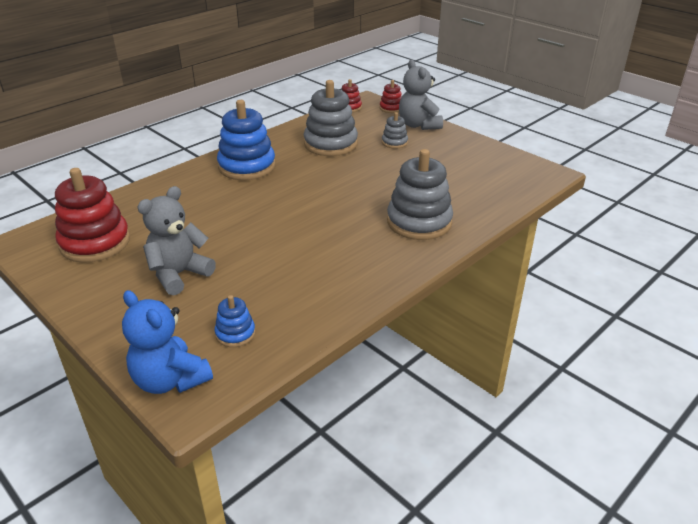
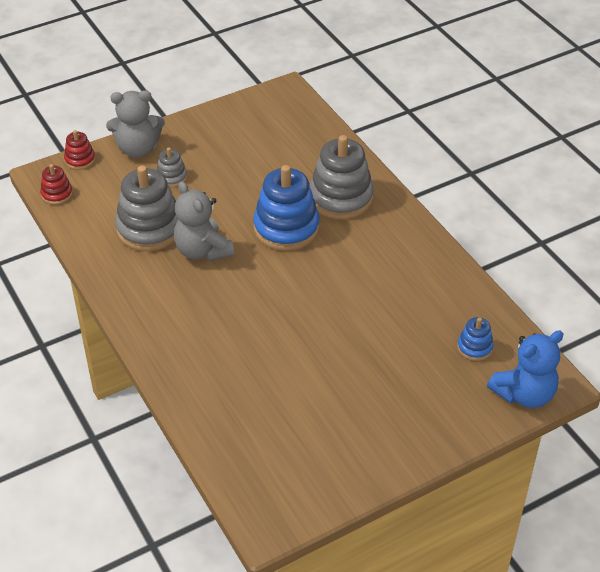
camera: 75 degrees left, 10 degrees up
(95, 243) = (294, 452): red stacking toy -> none
(179, 274) = (375, 381): grey teddy bear -> grey teddy bear (202, 250)
(247, 166) = (172, 308): blue stacking toy -> blue stacking toy (286, 228)

